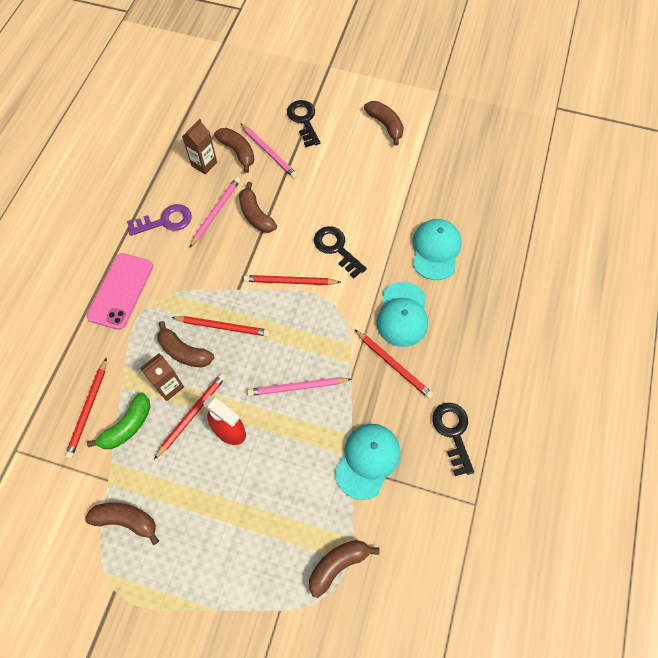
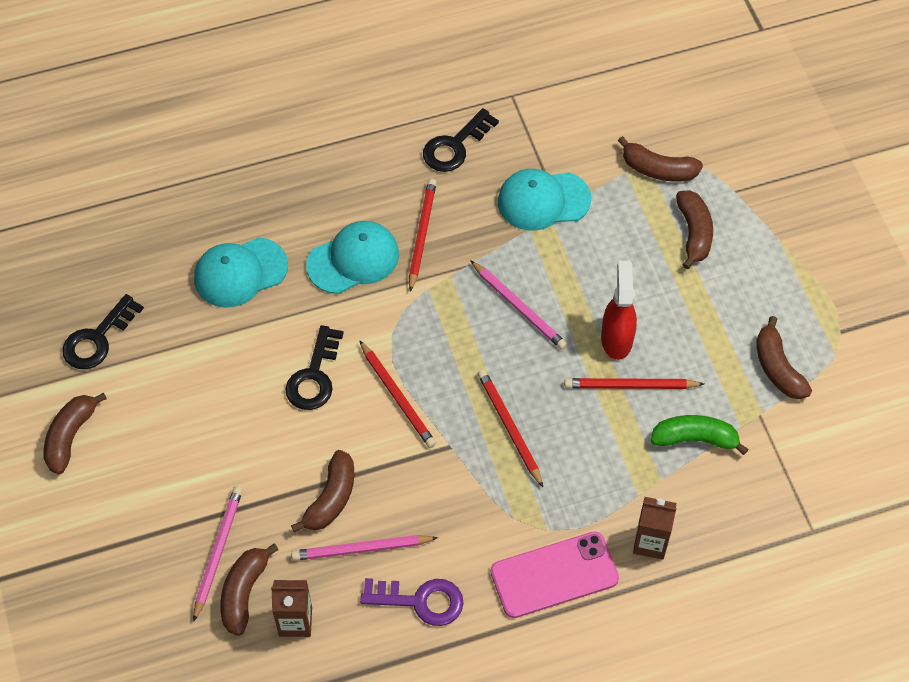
camera: 125 degrees left, 5 degrees down
(88, 409) = (712, 492): red pencil -> none
(165, 221) = (420, 601): purple key -> purple key turned 150 degrees clockwise
(169, 386) = (620, 431): brown carton -> brown carton (650, 542)
(184, 352) = (570, 445): brown banana -> brown banana (694, 233)
(304, 120) = (129, 545): black key -> black key (97, 338)

